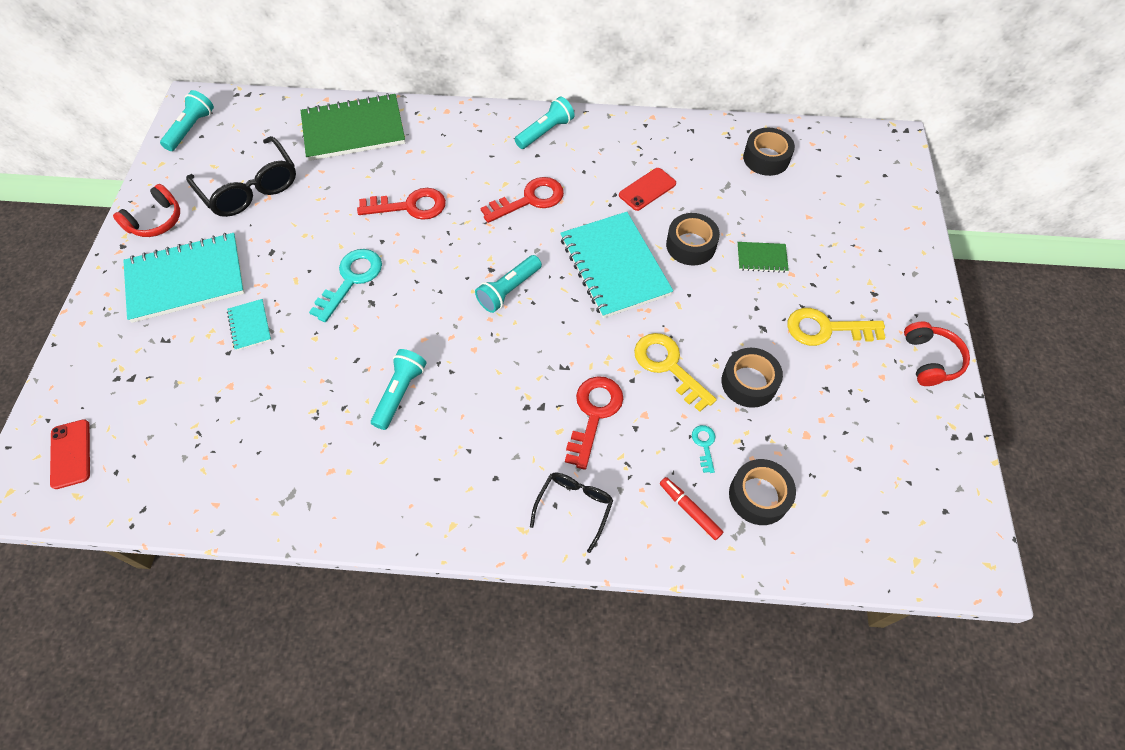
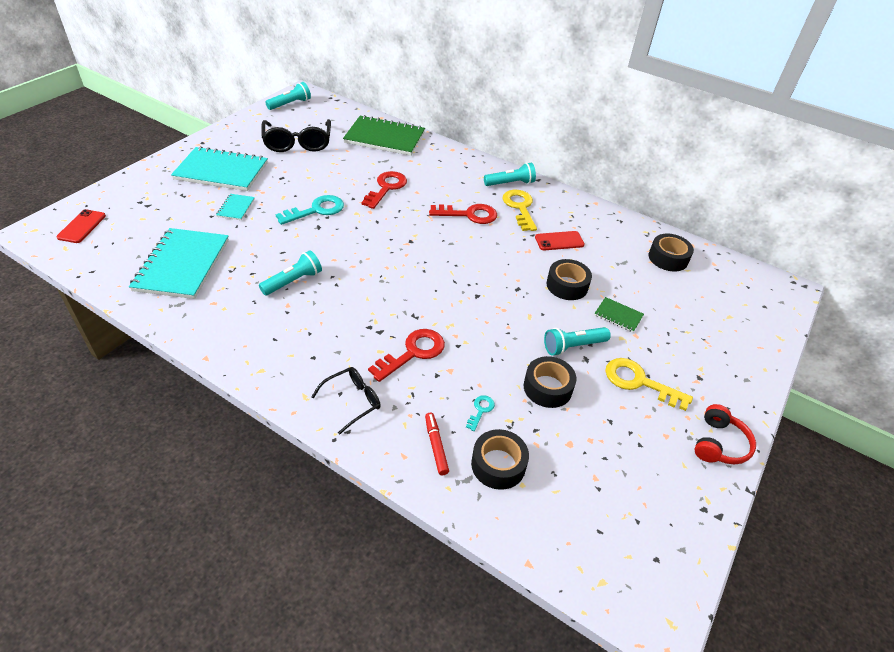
camera: 25 degrees right, 15 degrees down
(156, 221) = (231, 138): red headphones -> none
(410, 206) = (386, 188): red key -> red key turned 90 degrees counterclockwise
(509, 290) = (413, 257): turquoise flashlight -> turquoise flashlight (573, 346)
(614, 266) = (499, 274): turquoise notebook -> turquoise notebook (182, 265)
(668, 366) = (492, 349): yellow key -> yellow key (520, 208)

